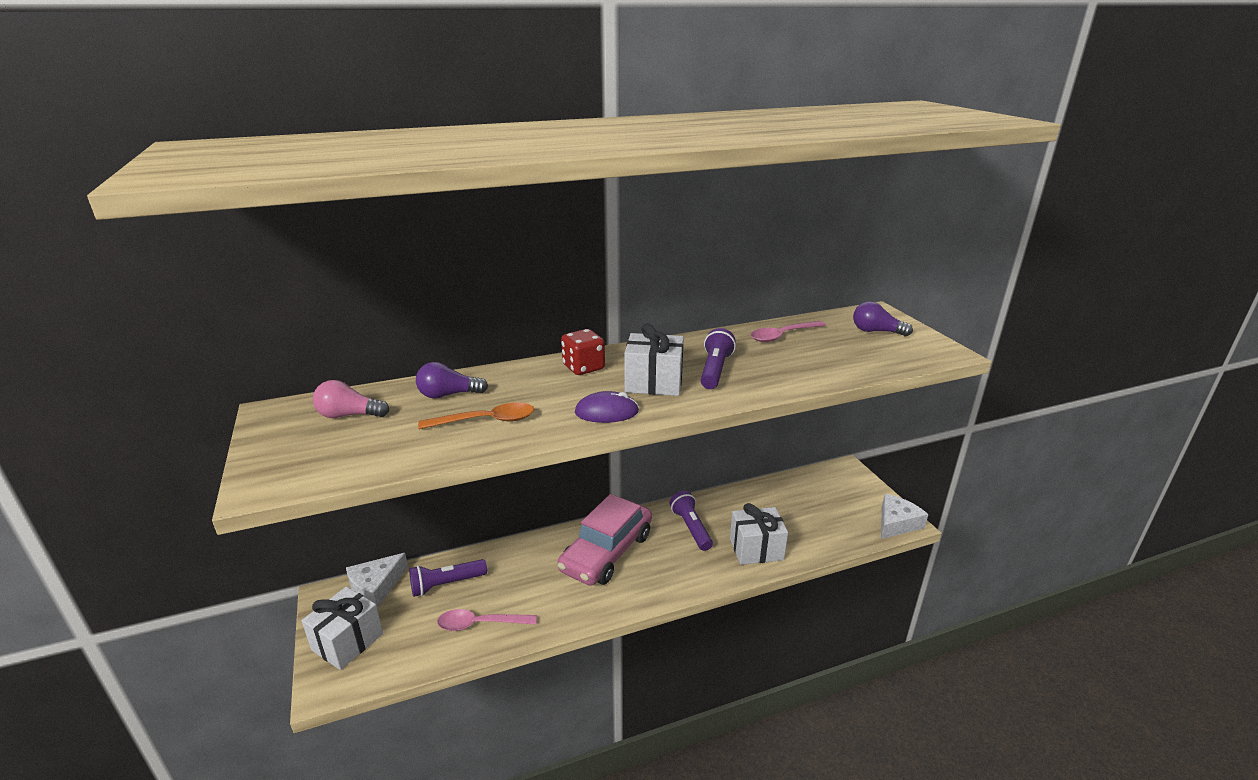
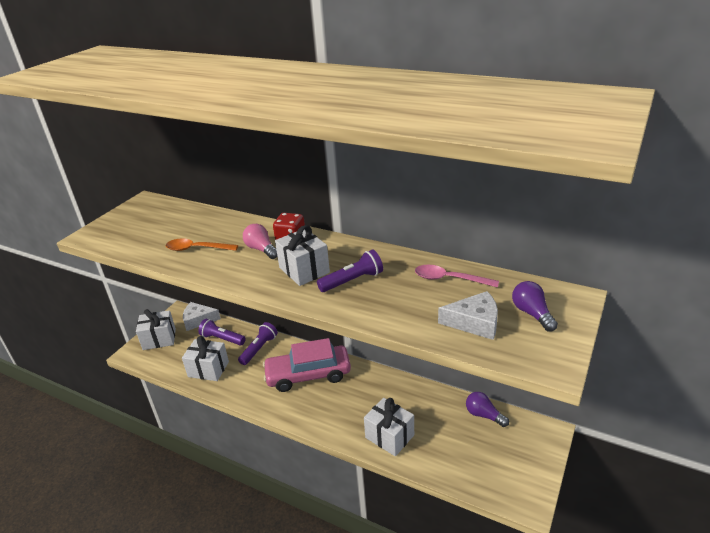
camera: 50 degrees right, 5 degrees up
(349, 415) = (161, 216): pink light bulb -> pink light bulb (261, 249)
(448, 395) = (209, 225): purple light bulb -> purple light bulb (484, 415)
(480, 624) = (208, 369): pink spoon -> white gift
(486, 421) = (197, 249): orange spoon -> orange spoon turned 150 degrees clockwise
(606, 412) = (249, 275): purple mouse -> none
(691, 528) = (372, 394): purple flashlight -> purple flashlight (259, 349)
(896, 523) = (519, 498): white cheese -> white cheese (474, 322)

